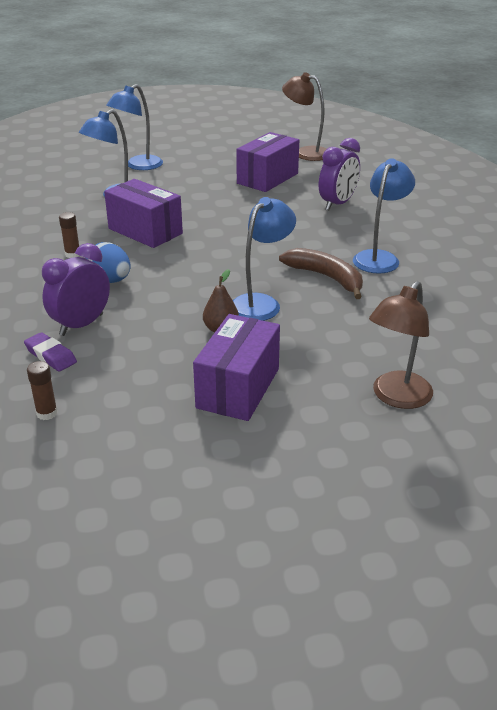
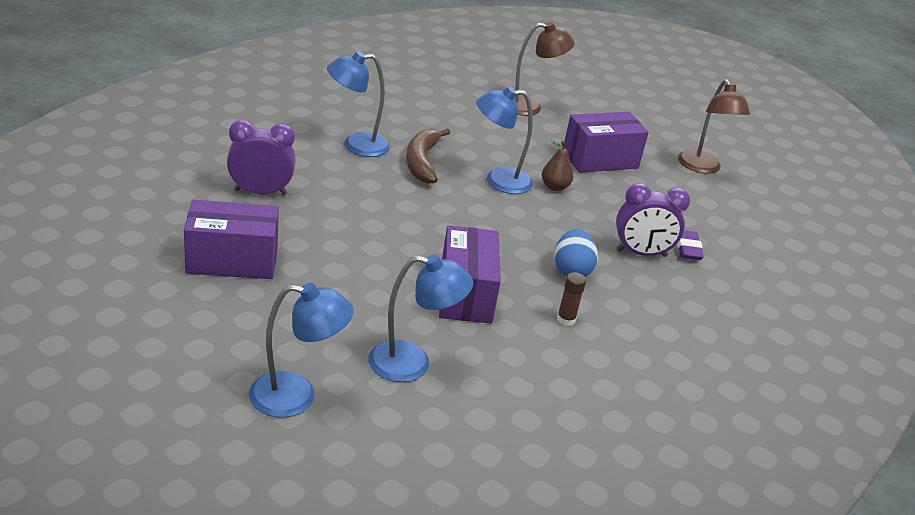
camera: 135 degrees left, 0 degrees up
(47, 413) = (725, 220): brown glue stick -> none
(305, 153) = (107, 258): brown lamp -> brown lamp (702, 167)

